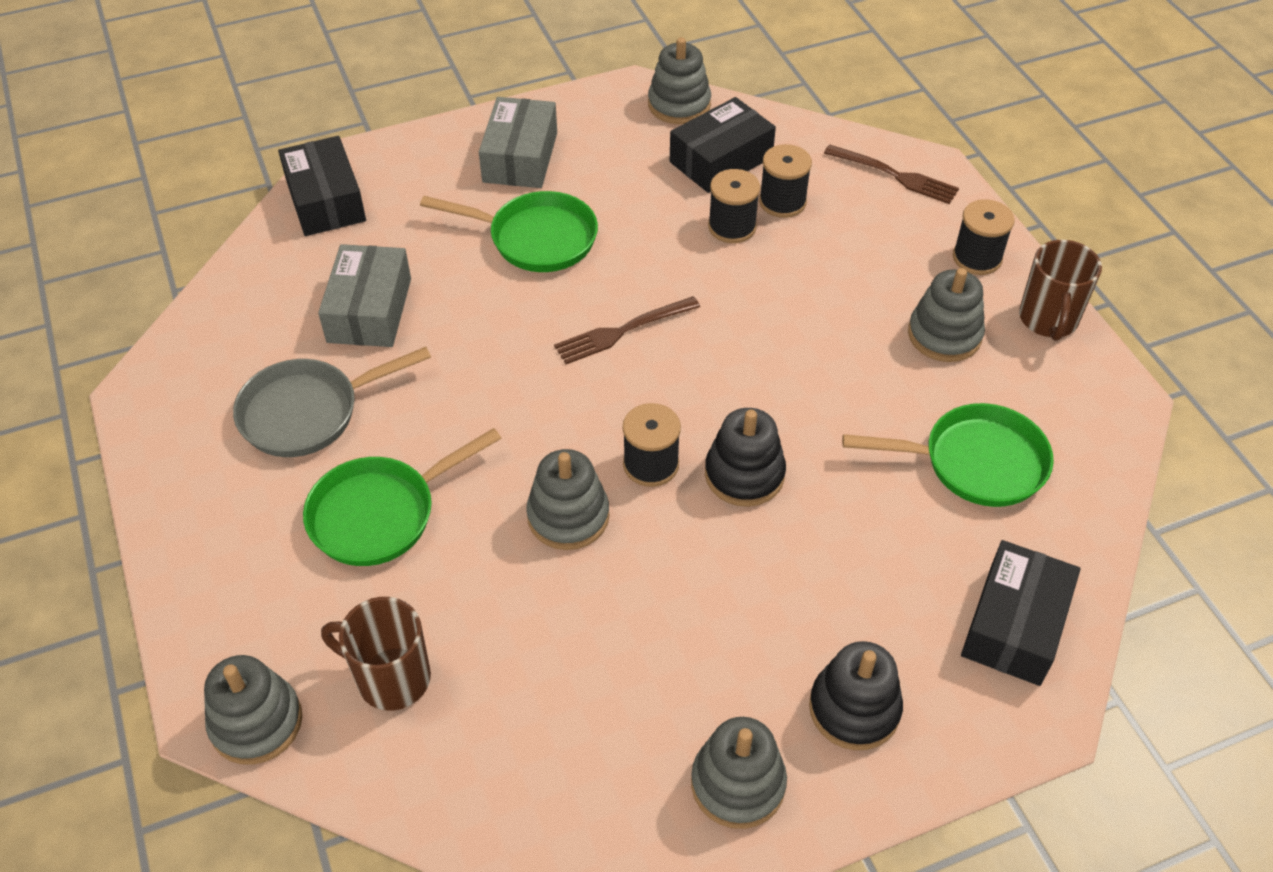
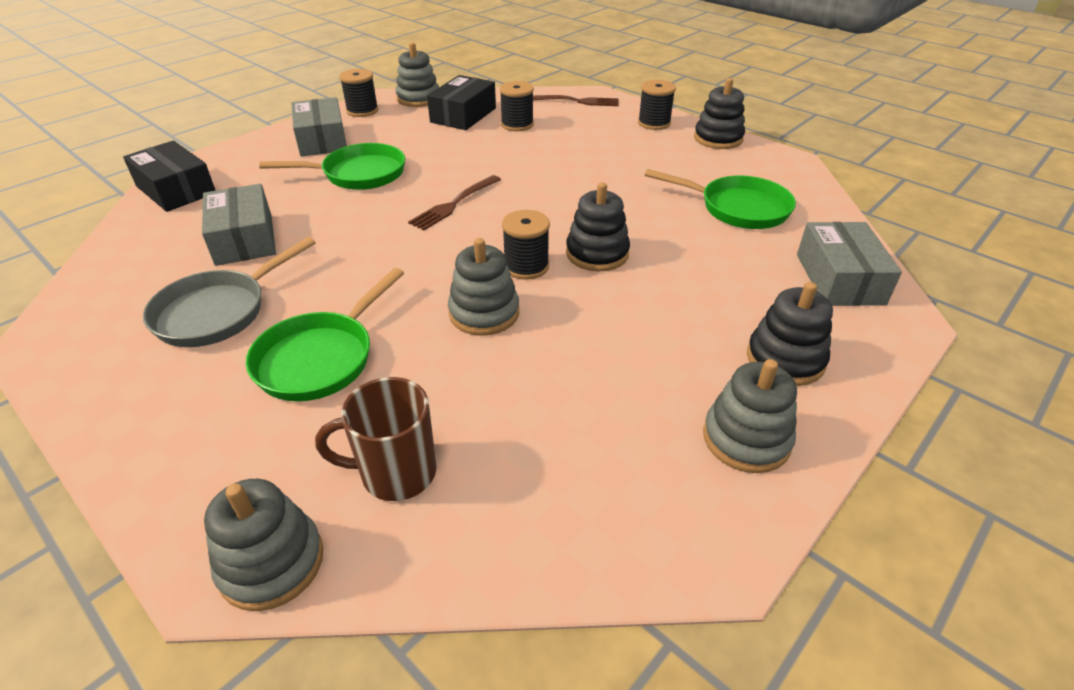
camera: 25 degrees left, 10 degrees down
(732, 227) = (493, 141): black spool -> black spool (362, 111)
(944, 335) = (665, 158): grey stacking toy -> none
(975, 462) = (738, 208): green pan -> green pan turned 45 degrees clockwise
(1014, 625) = (839, 279): black box -> grey box
(1048, 320) = (718, 138): brown mug -> black stacking toy

